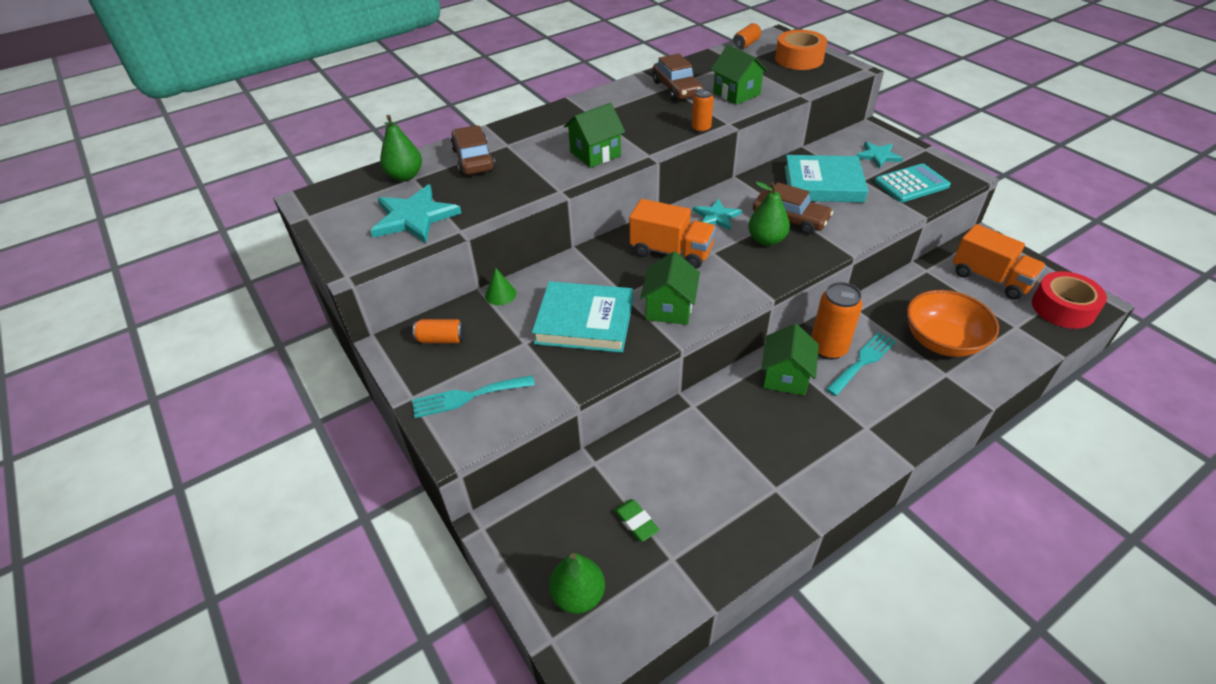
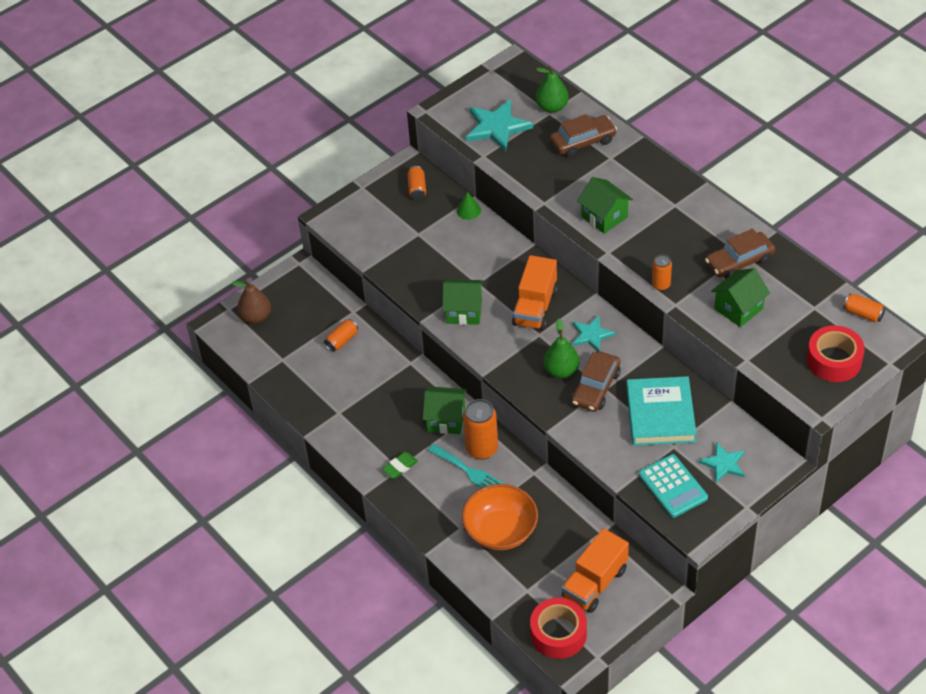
camera: 85 degrees right, 5 degrees up
(468, 397) = (364, 214): turquoise fork -> none
(578, 595) = (256, 317): green pear -> brown pear
(584, 321) = (443, 263): turquoise book -> none
(636, 522) = (307, 339): green eraser -> green eraser (400, 467)
(645, 478) = (342, 340): none -> orange can
(799, 59) = (834, 360): orange tape -> red tape

